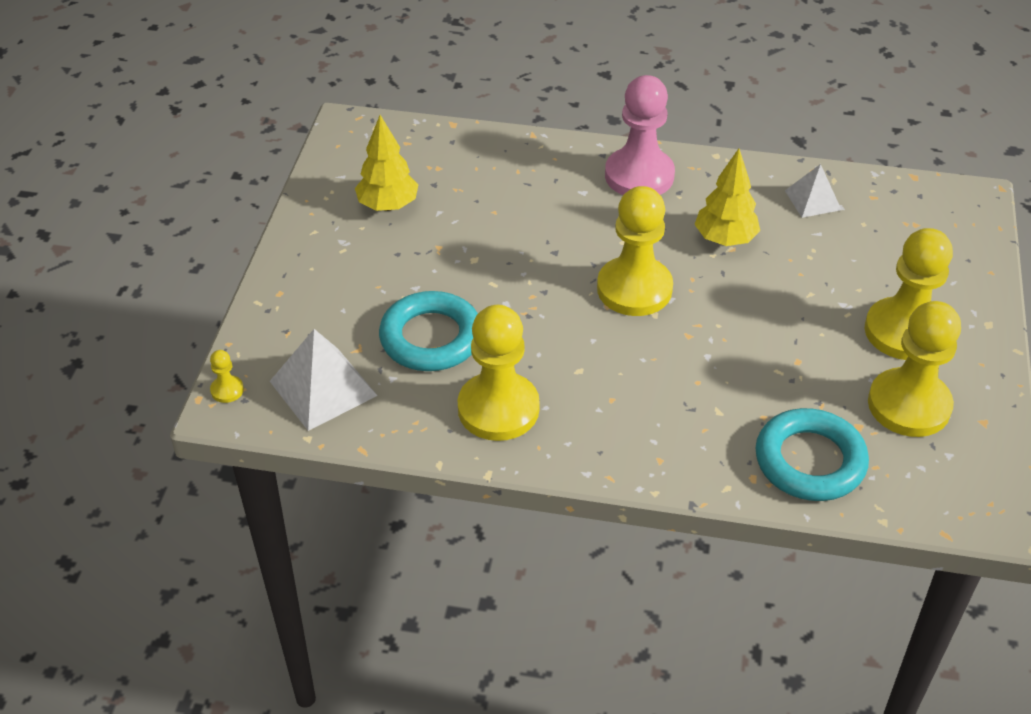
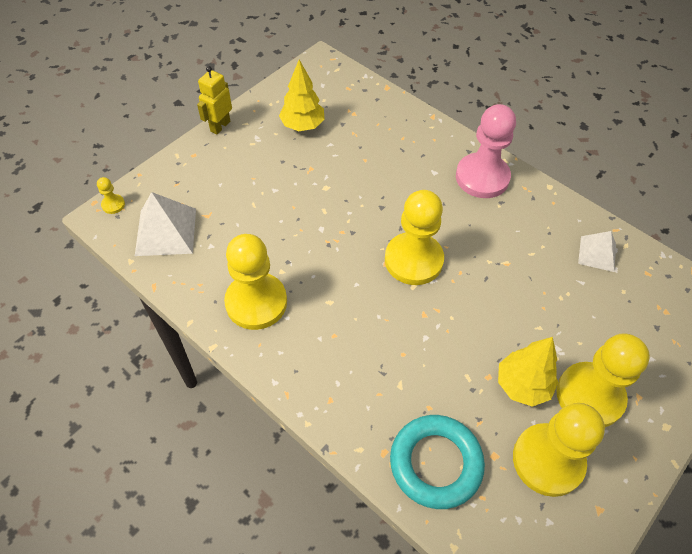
camera: 30 degrees right, 10 degrees up
(284, 248) = (220, 126): none -> yellow robot
(431, 338) = (255, 230): turquoise ring -> none
(725, 239) = (507, 253): yellow tree -> yellow tree (522, 385)

